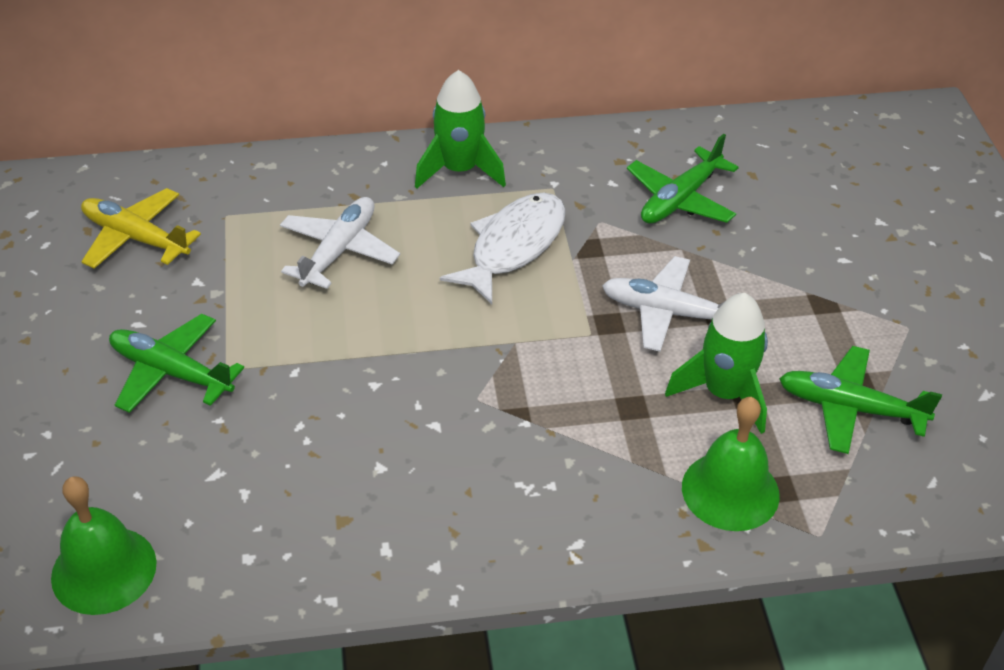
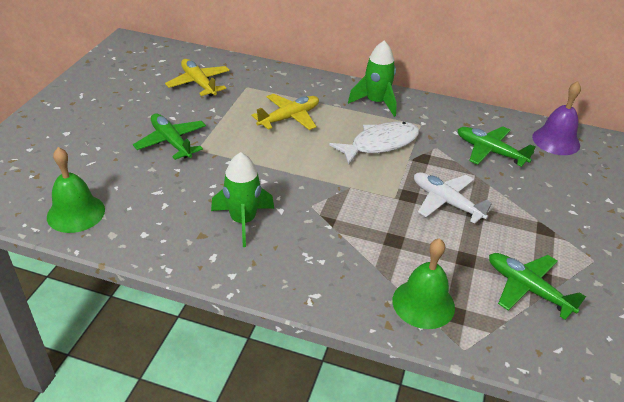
camera: 25 degrees right, 5 degrees down
(339, 251) = (289, 118): white plane -> yellow plane
(680, 199) = (490, 151): green plane -> green plane turned 60 degrees clockwise
(724, 393) = (453, 253): green rocket -> green rocket (243, 221)
(761, 145) = (556, 141): none -> purple bell

